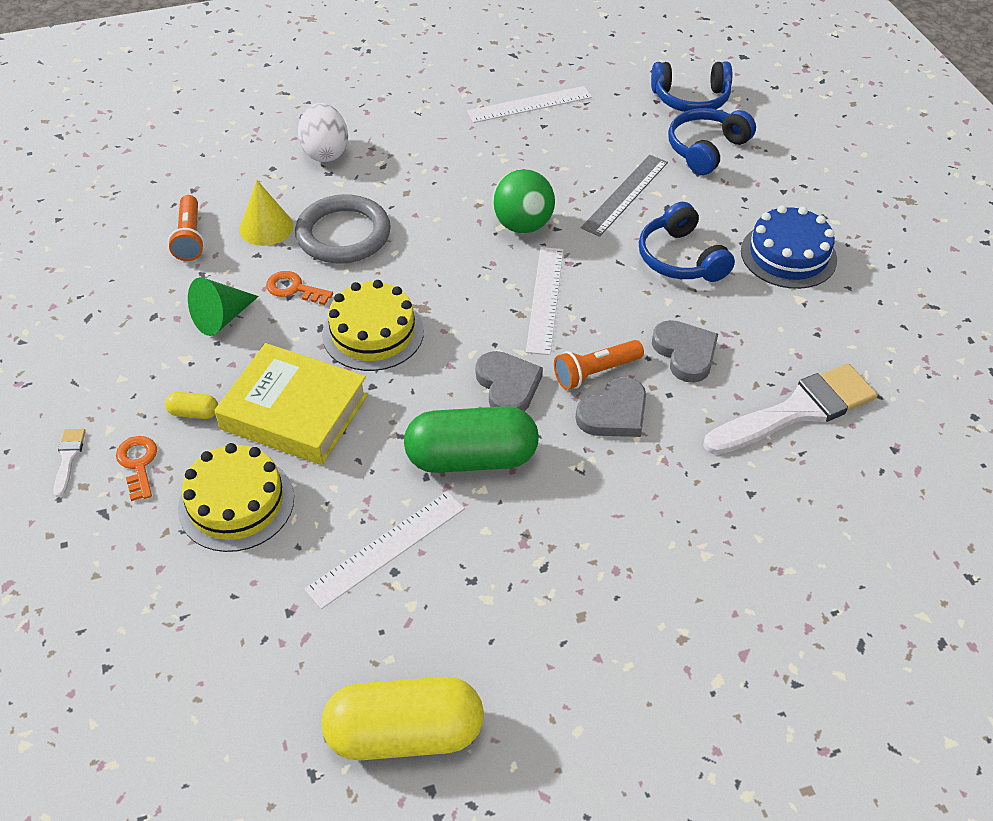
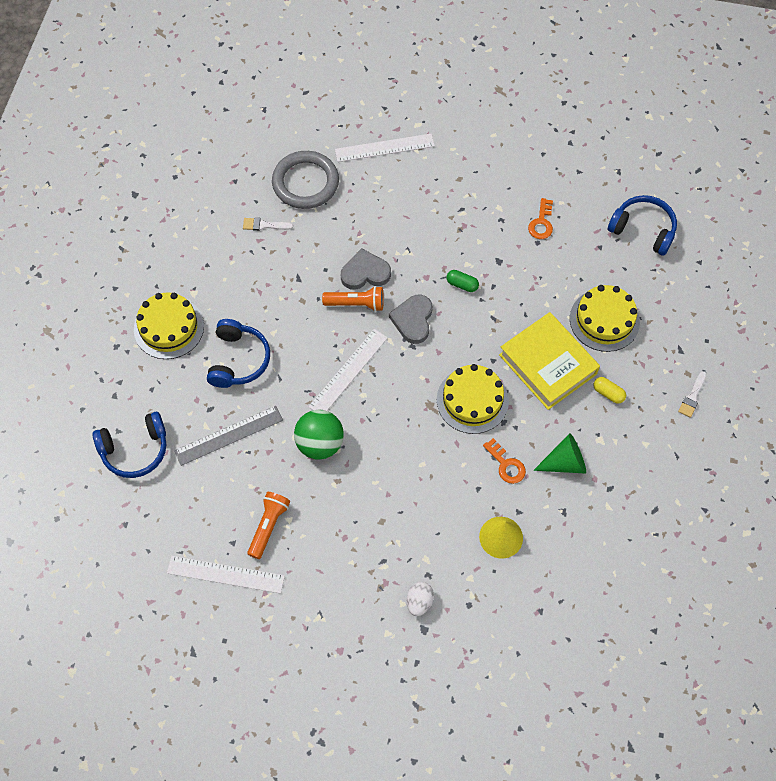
camera: 150 degrees left, 15 degrees up
(138, 464) = (652, 373): orange key -> orange key (541, 223)
(190, 238) = (560, 555): orange flashlight -> orange flashlight (268, 526)
(325, 152) = (419, 602): white egg -> white egg, size x0.60
(343, 234) = (449, 500): grey ring -> grey ring (305, 182)
(387, 548) = (535, 256): white ruler -> white ruler (384, 148)
(405, 733) = (570, 168): yellow capsule -> none
(471, 458) = (462, 284): green capsule -> green capsule, size x0.41
(685, 353) = (294, 290): grey heart -> none
(691, 99) = (97, 511): blue headphones -> blue headphones (643, 229)
(788, 255) = (169, 327): blue cake -> yellow cake
(797, 410) = (264, 225): white brush -> white brush, size x0.42

